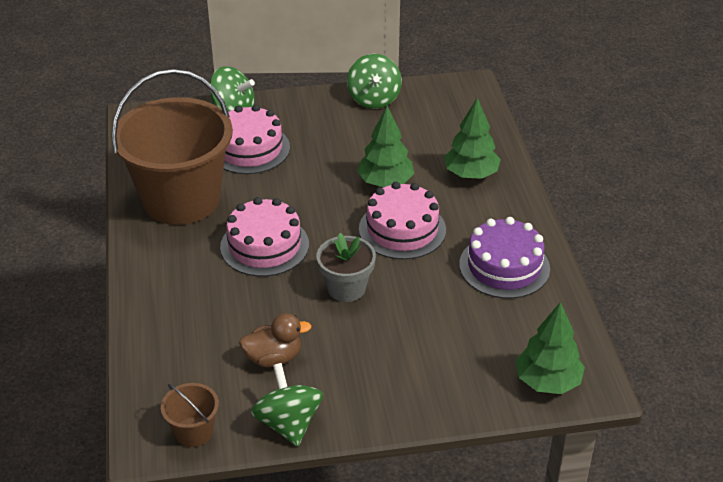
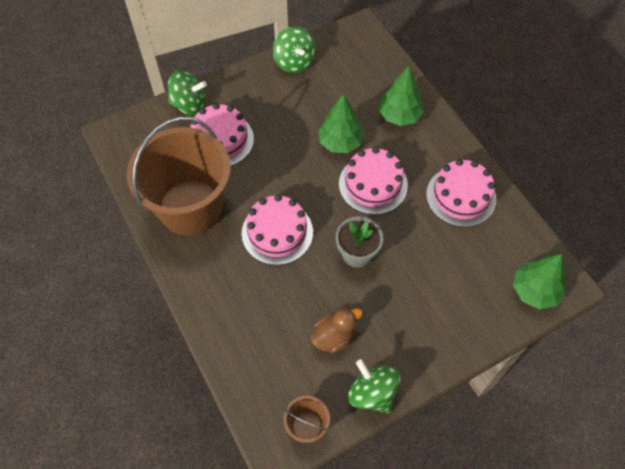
camera: 20 degrees left, 20 degrees up
(504, 266) = (461, 196): purple cake -> pink cake

